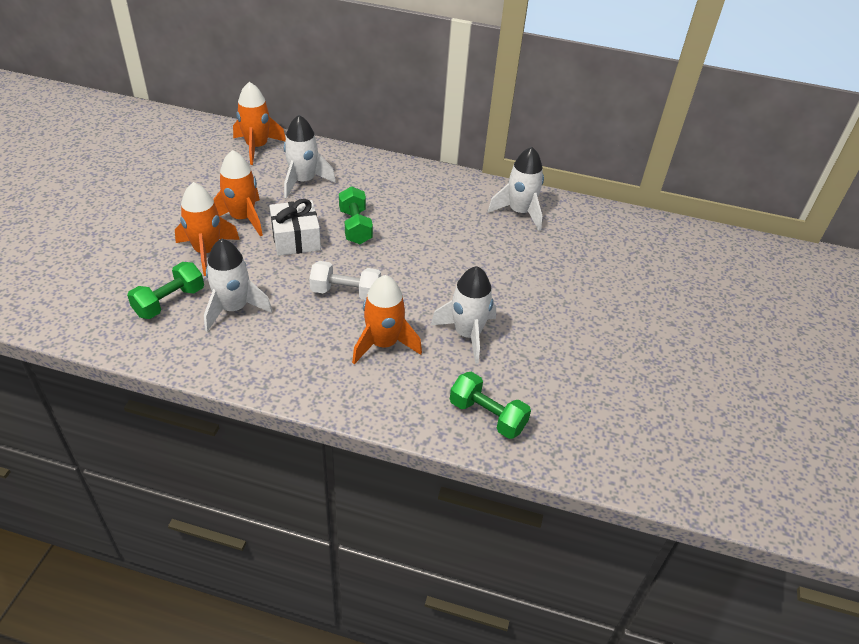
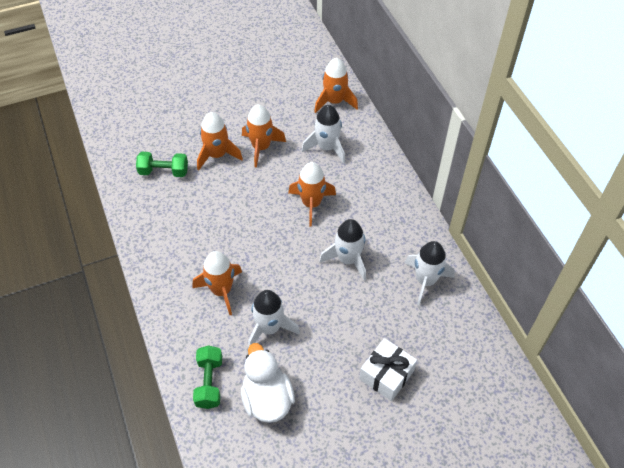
camera: 55 degrees right, 10 degrees up
(234, 308) = (184, 202): white rocket -> white rocket (347, 259)
(296, 239) = (269, 184): white gift -> white gift (386, 375)
(346, 292) = (247, 242): white dumbbell -> none
(355, 226) = (311, 204): green dumbbell -> orange rocket
(547, 382) = (267, 399): none -> white duck

